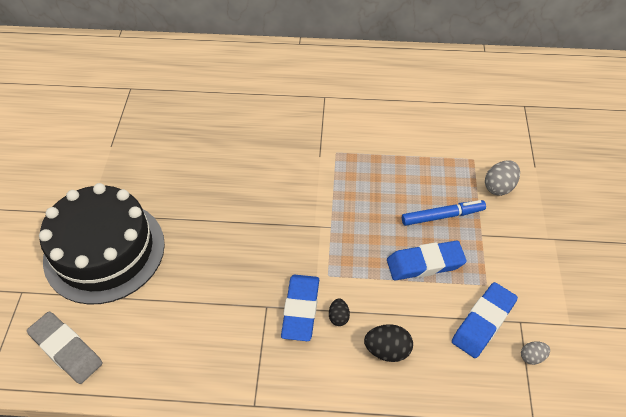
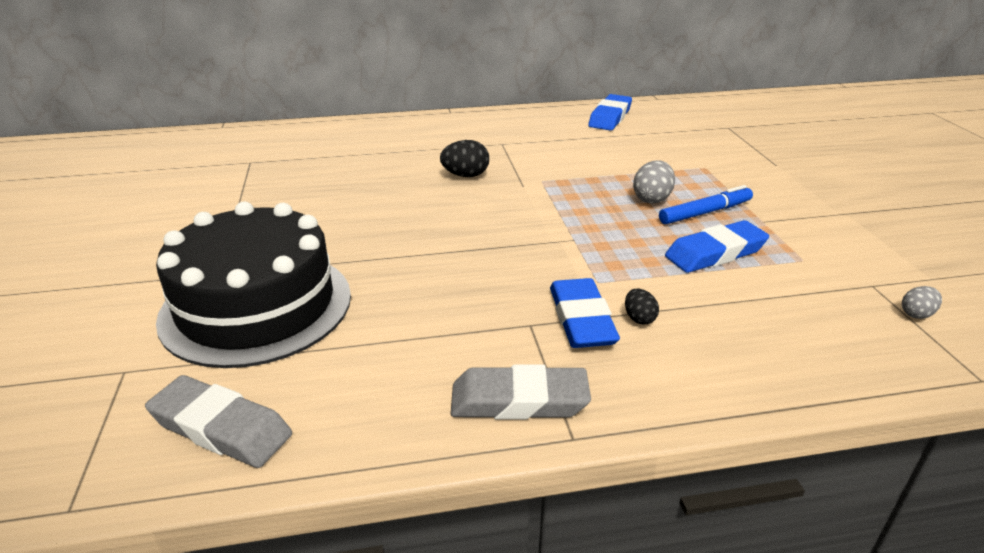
camera: 15 degrees left, 20 degrees down
(234, 369) = (519, 400): none -> grey eraser
(387, 350) = (728, 340): black egg -> black egg (465, 175)
(483, 322) = (829, 293): blue eraser -> blue eraser (610, 117)
(499, 187) = (751, 183): grey egg -> grey egg (652, 199)

